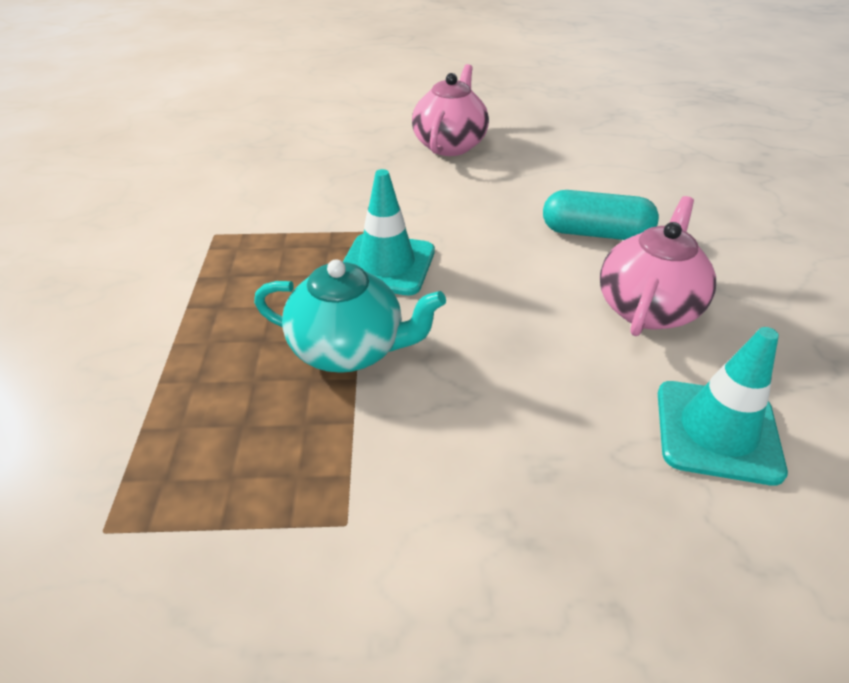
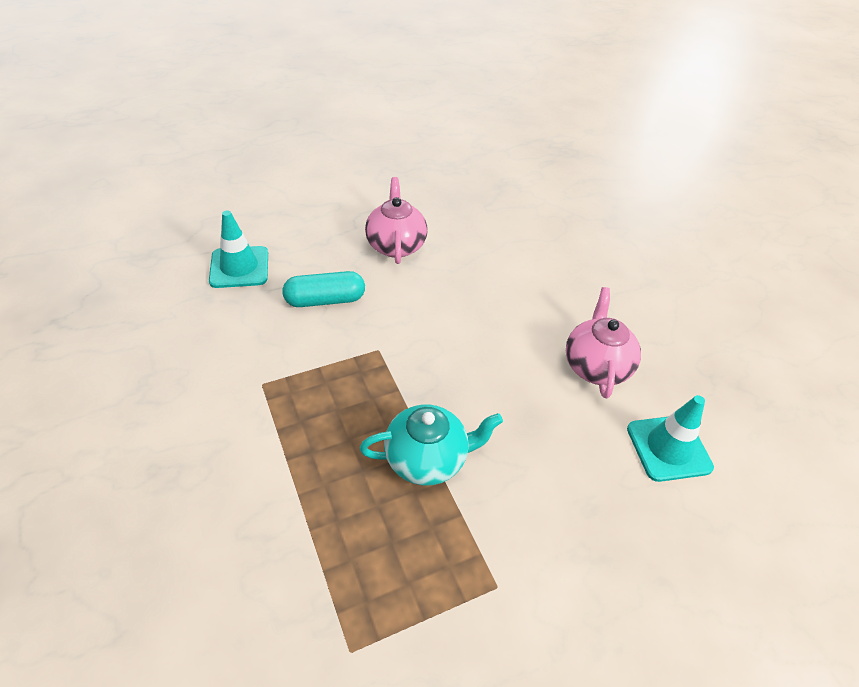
camera: 25 degrees left, 5 degrees up
(386, 264) = (412, 377): turquoise traffic cone -> turquoise traffic cone (239, 267)
(595, 233) = (538, 309): turquoise capsule -> turquoise capsule (325, 300)

